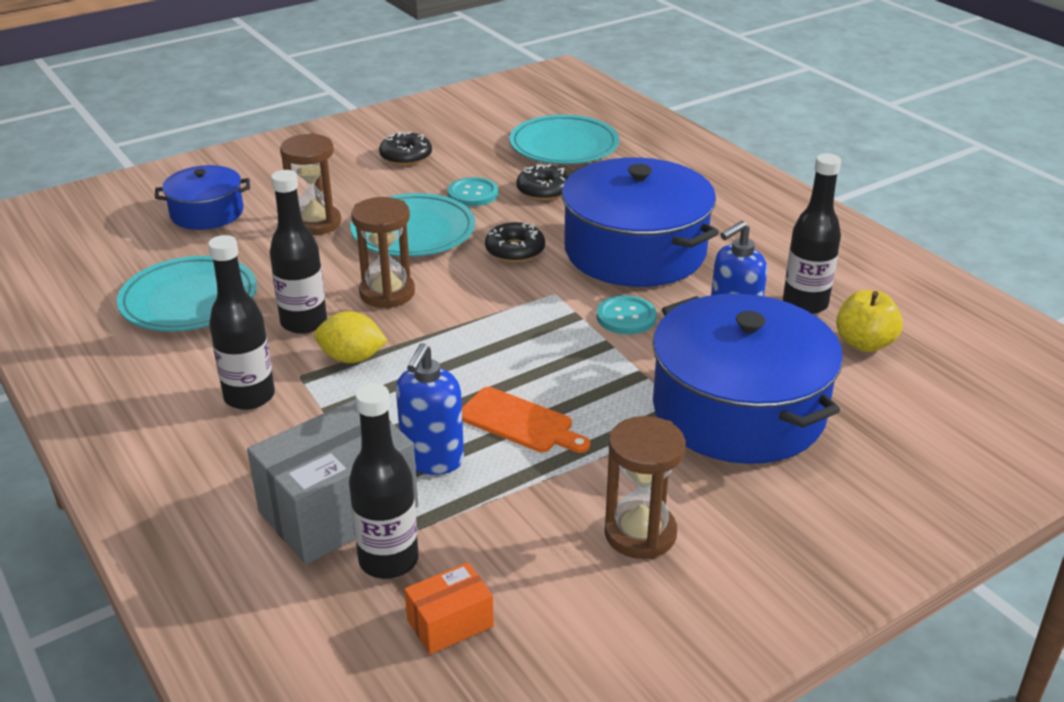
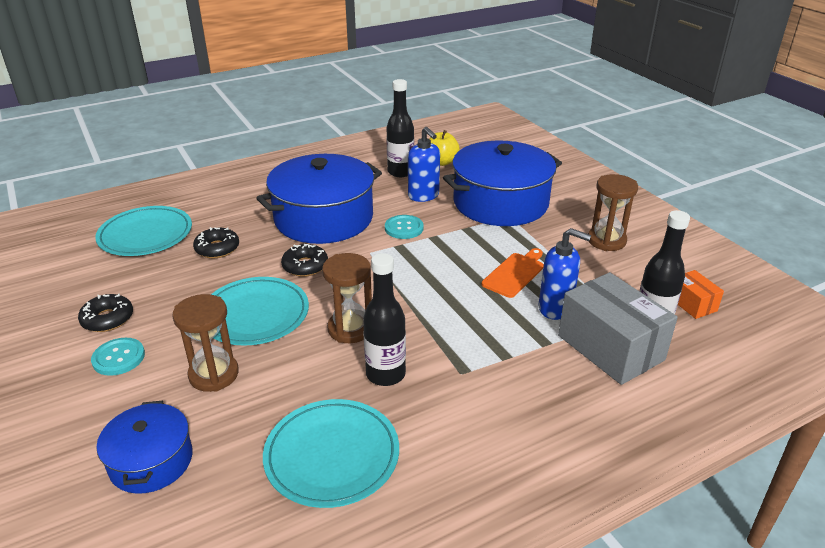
camera: 85 degrees left, 0 degrees up
(249, 396) = (488, 400): black bottle -> none
(352, 358) = (439, 346): yellow lemon -> none
(473, 194) = (204, 282): turquoise button -> turquoise button (118, 358)

